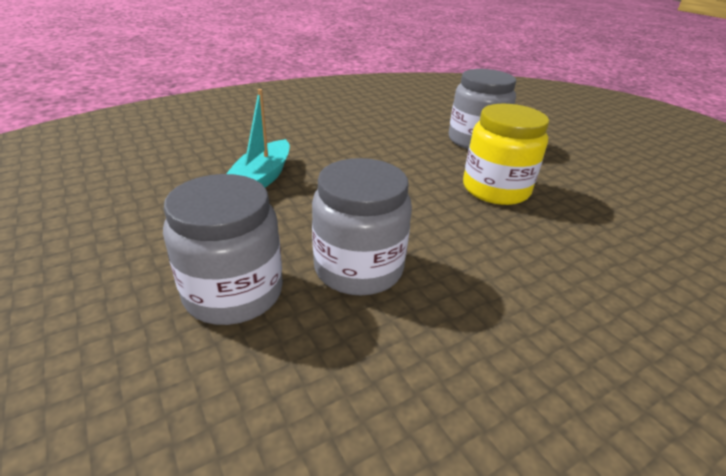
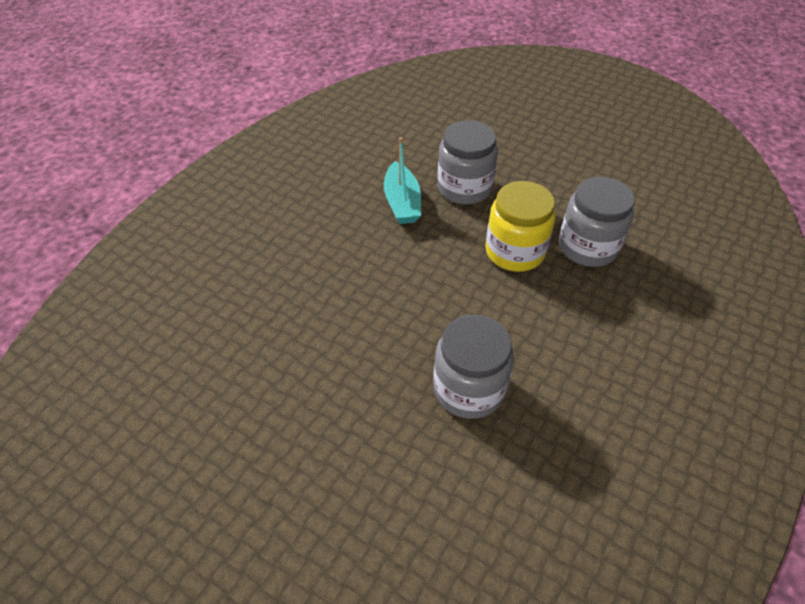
camera: 25 degrees left, 15 degrees up
(233, 292) = (401, 455): grey jar -> grey jar (587, 247)
(262, 178) = (319, 325): turquoise boat -> turquoise boat (402, 202)

